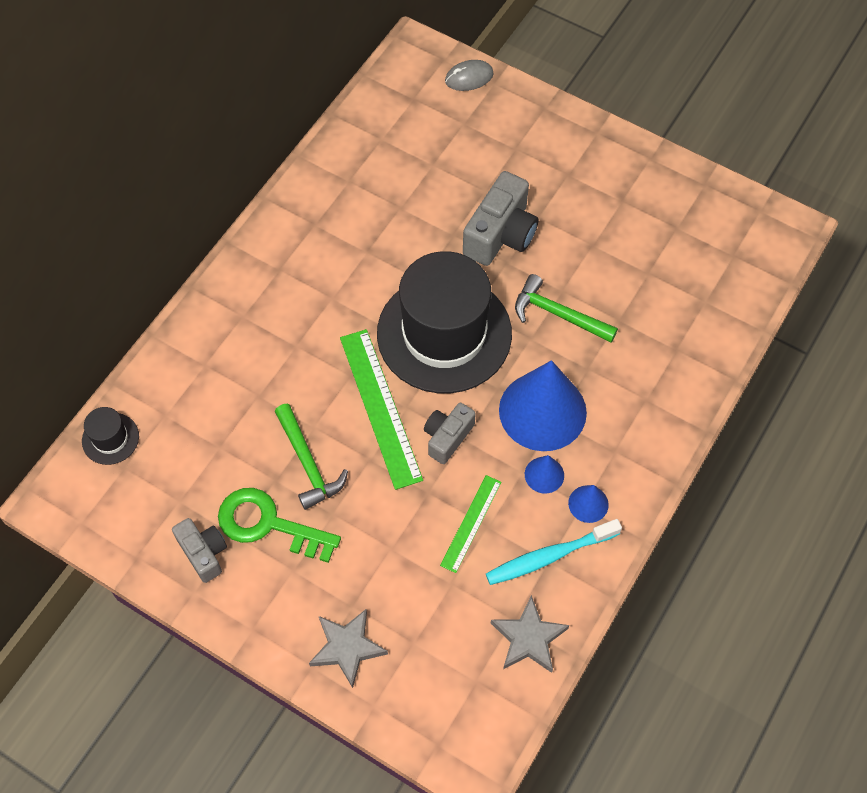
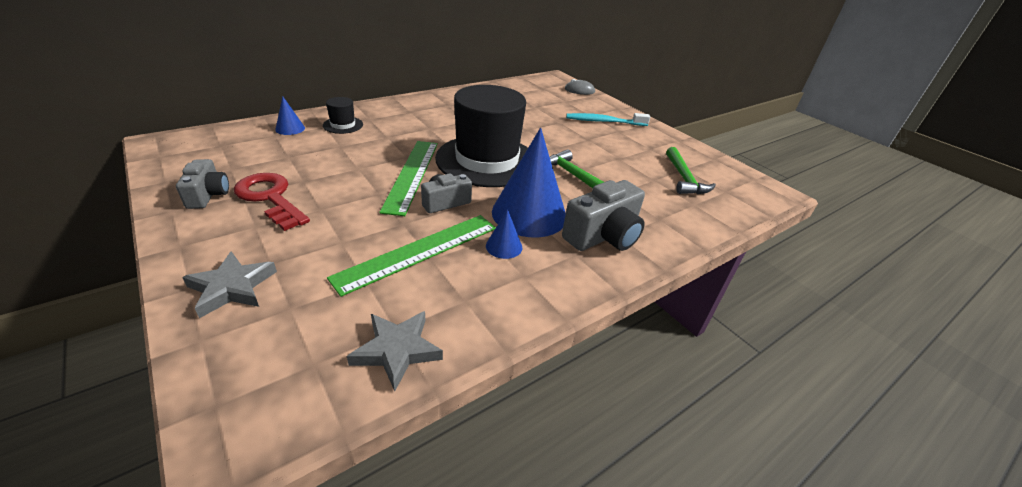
camera: 20 degrees right, 25 degrees down
(110, 438) = (231, 133): black hat -> black hat (343, 125)
(268, 524) = (270, 198): green key -> red key
(308, 463) = (334, 181): green hammer -> green hammer (684, 178)
(471, 523) = (419, 252): green ruler -> green ruler, size x1.73
(500, 234) = (558, 138): grey camera -> grey camera (603, 236)
(549, 556) = (467, 297): turquoise toothbrush -> turquoise toothbrush (604, 122)
(588, 504) = (529, 276): blue cone -> blue cone (290, 128)

